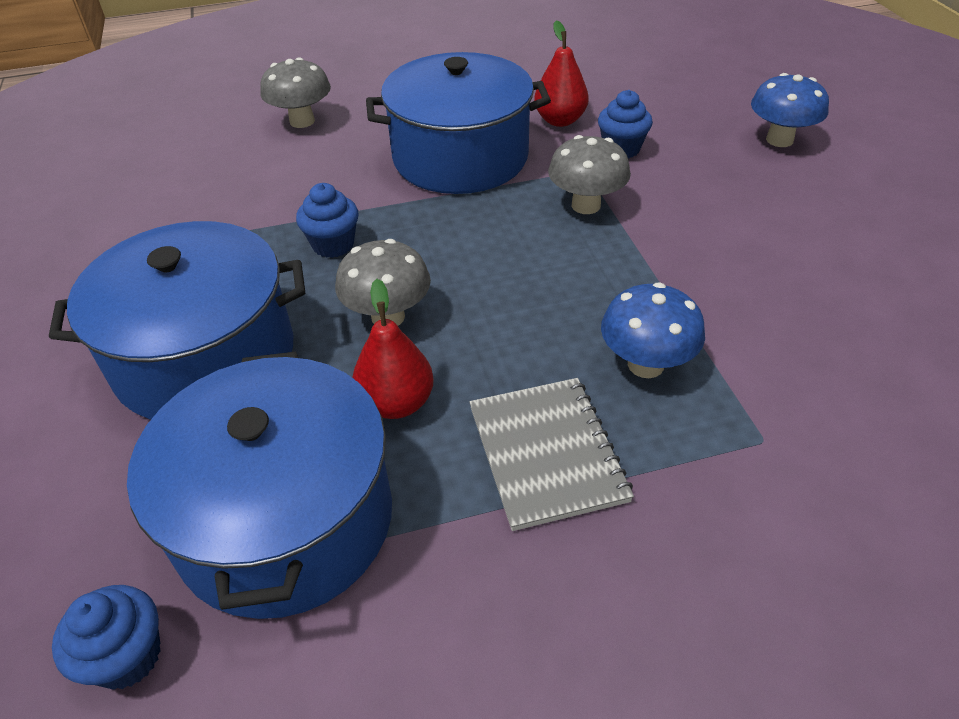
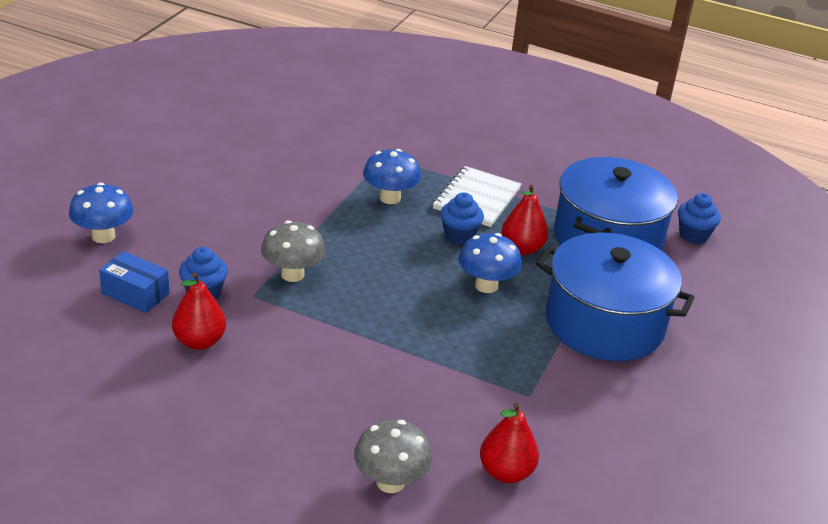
camera: 145 degrees left, 10 degrees down
(216, 167) = (506, 472): none -> red pear
(333, 244) = (476, 346): blue cupcake -> blue cupcake (459, 236)
(388, 316) = (486, 285): grey mushroom -> blue mushroom
(460, 157) = (315, 358): blue pot -> none
(547, 453) = (476, 199): grey notebook -> white notebook
(664, 120) = (135, 293): none -> blue box

